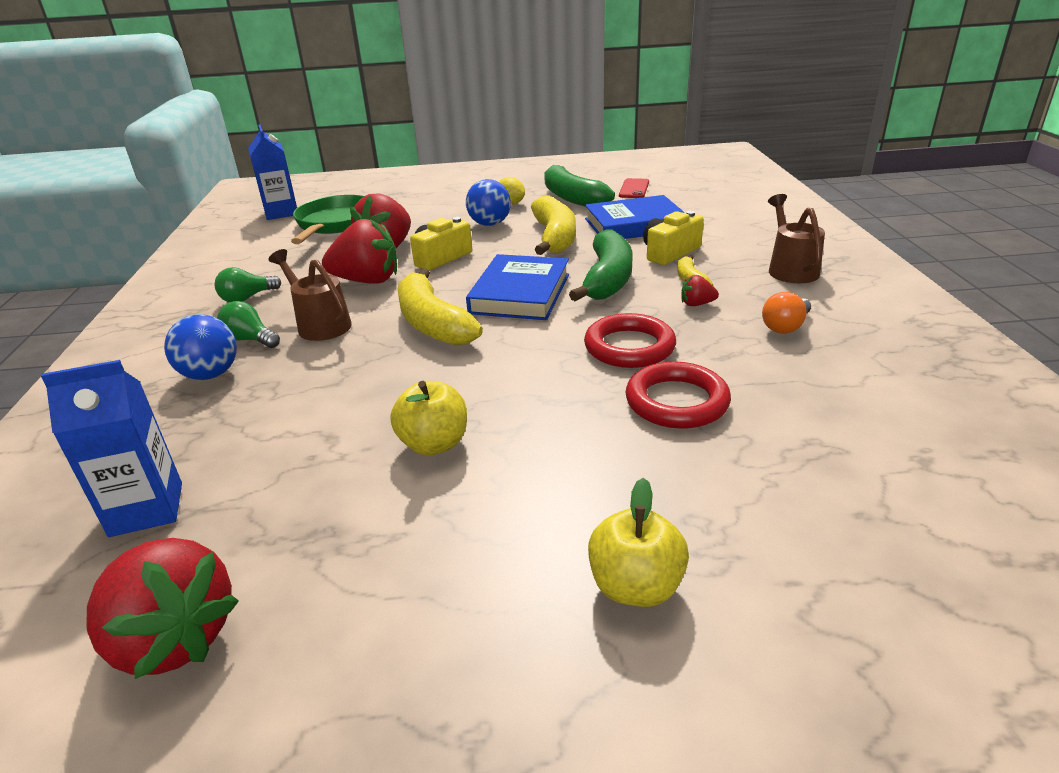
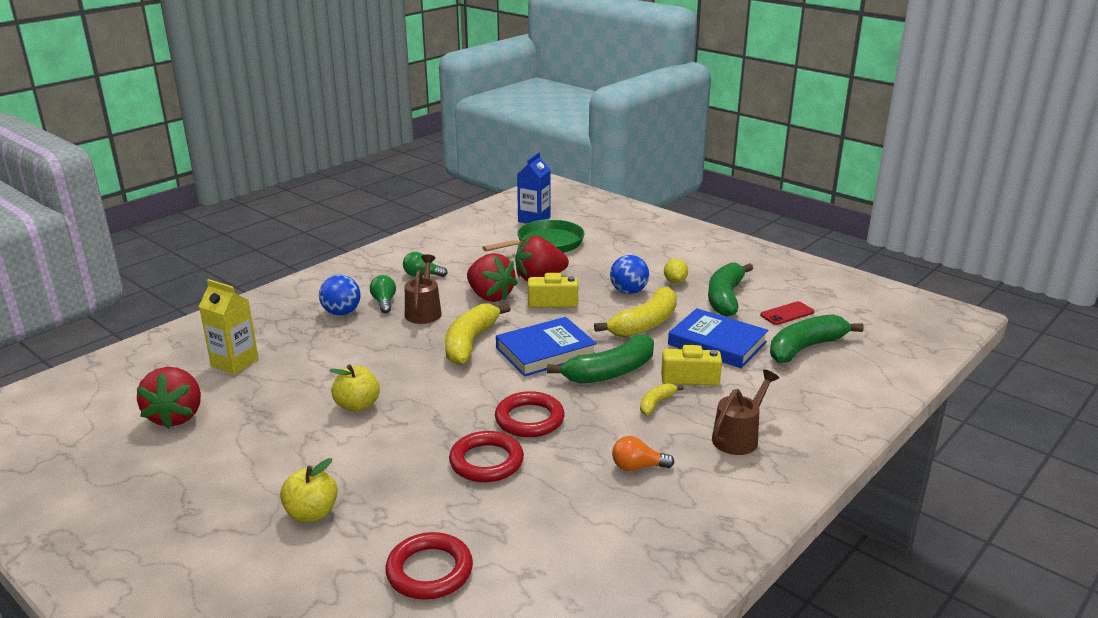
camera: 45 degrees right, 5 degrees down
(146, 509) = (235, 363): blue carton -> yellow carton
(693, 201) = (805, 348): none -> green banana
(697, 304) = (622, 420): red strawberry -> none
(865, 530) = (429, 571): none -> red ring

